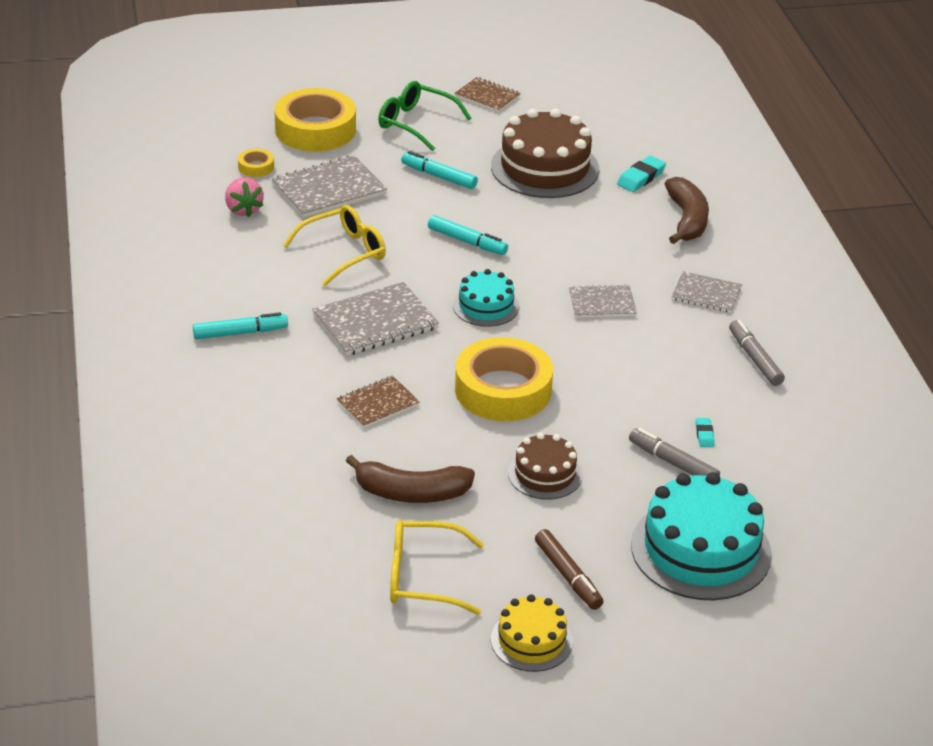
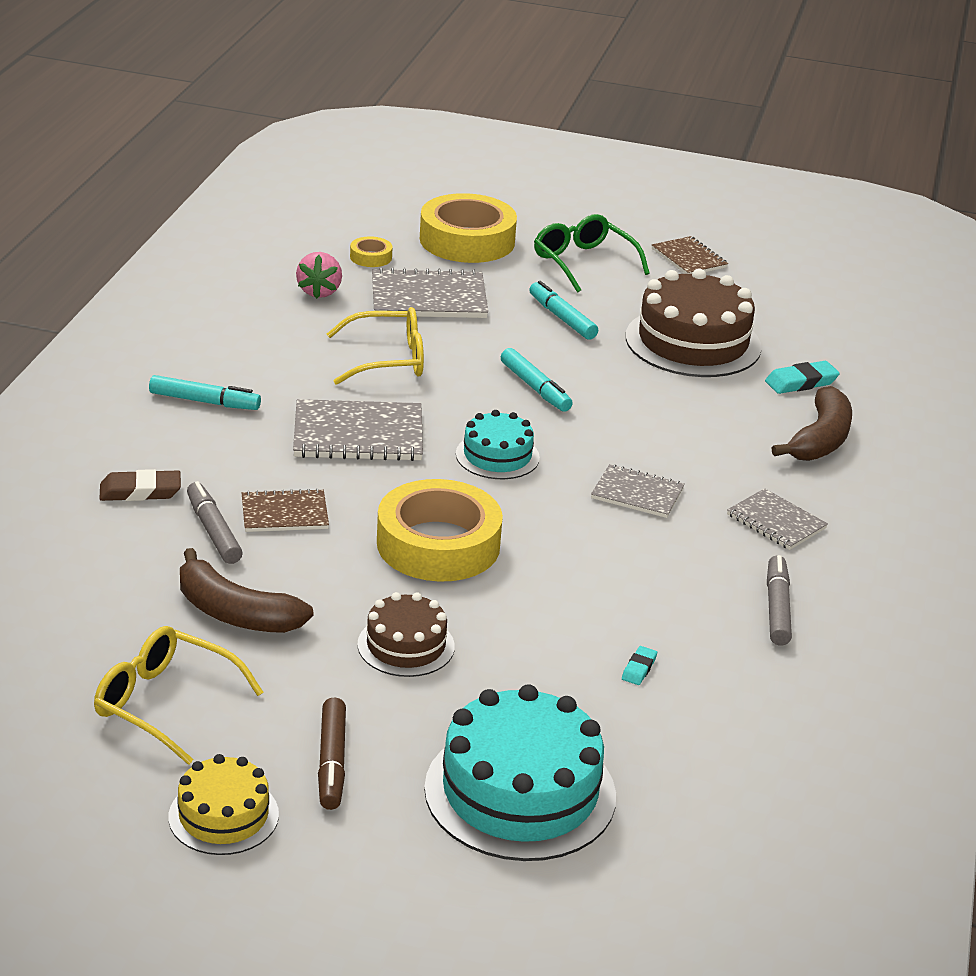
camera: 25 degrees right, 5 degrees down
(259, 423) = (140, 491): none -> brown eraser
(672, 463) = (571, 685): grey marker -> grey marker (213, 531)

